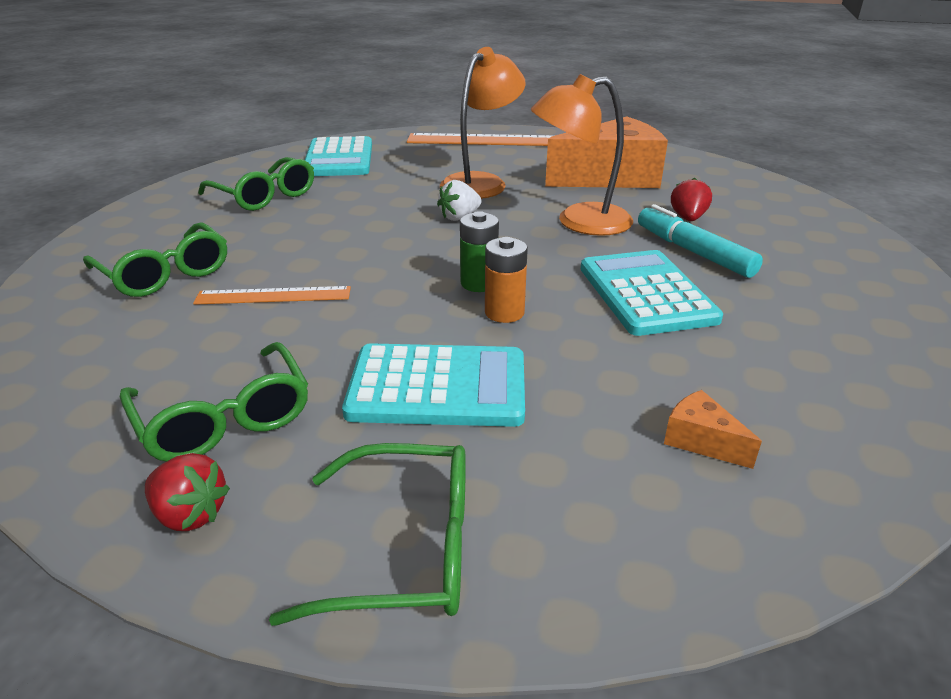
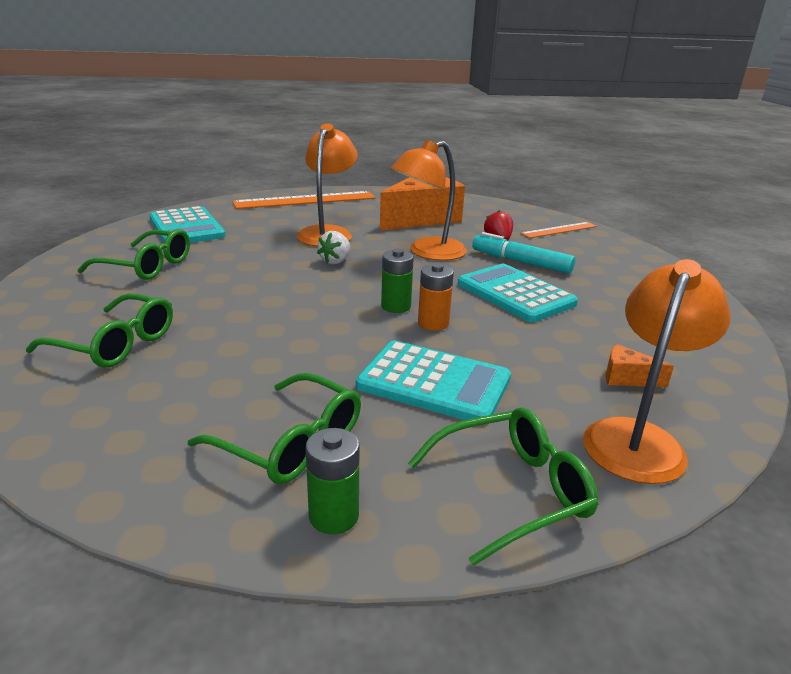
camera: 25 degrees left, 5 degrees down
(190, 514) = (334, 516): red strawberry -> green battery
(273, 295) = (238, 344): orange ruler -> orange ruler (559, 230)
(438, 387) = (434, 383): turquoise calculator -> turquoise calculator turned 45 degrees clockwise
(638, 530) = (638, 438): none -> orange lamp

